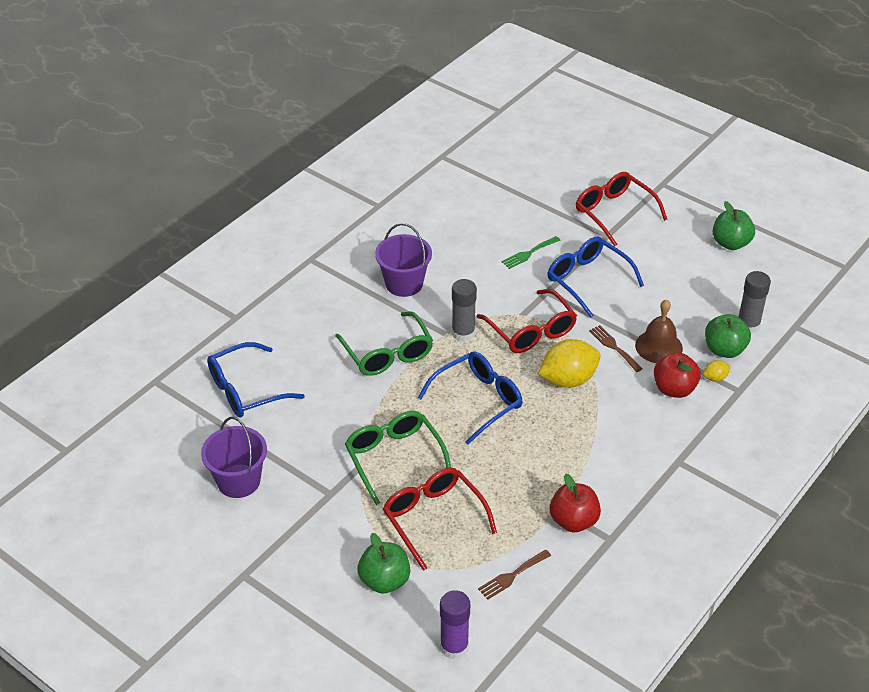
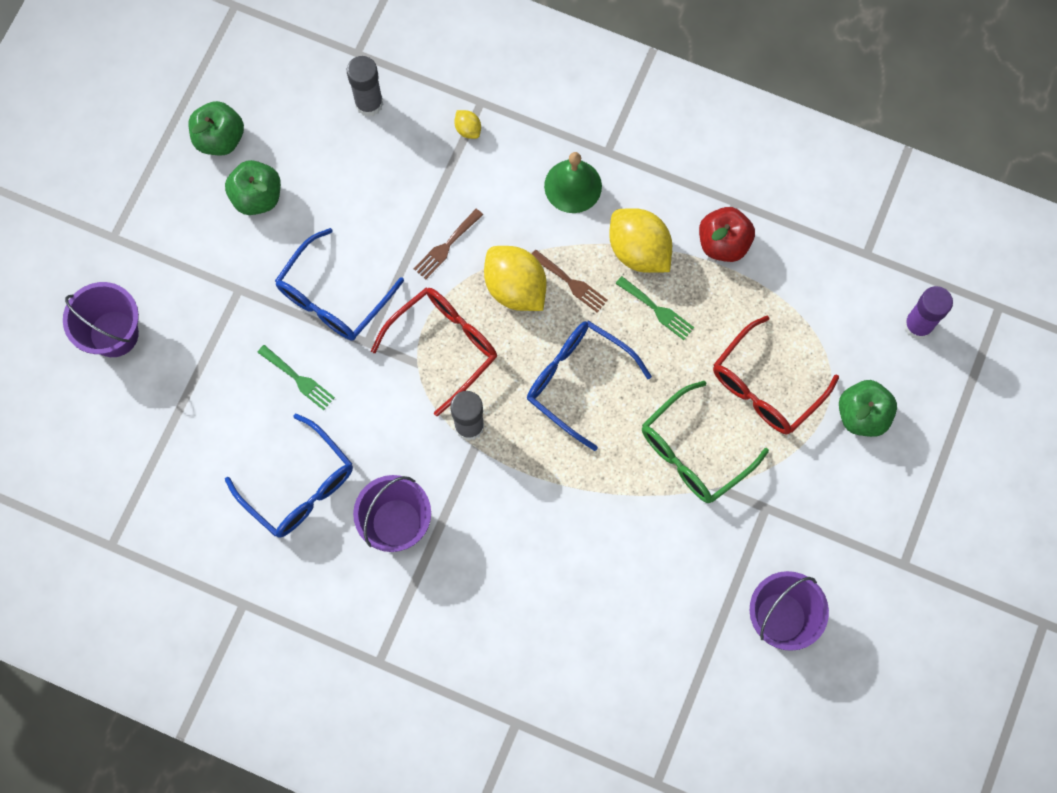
camera: 105 degrees left, 30 degrees up
(245, 390) = (639, 662): blue glasses -> blue glasses (300, 487)
(388, 354) = (530, 507): green glasses -> none
(512, 576) = (814, 289): brown fork -> brown fork (571, 282)
(524, 462) = (657, 310): none -> green fork
(581, 462) = (639, 250): none -> yellow lemon
(589, 175) = (114, 334): none -> purple bucket
(614, 212) = (189, 288): red glasses -> none
(650, 432) = (573, 186): none -> green bell
(658, 346) = (432, 196): brown bell -> none
(674, 389) = (498, 170): red apple -> none
(724, 350) = (418, 124): green apple -> green apple (257, 197)

